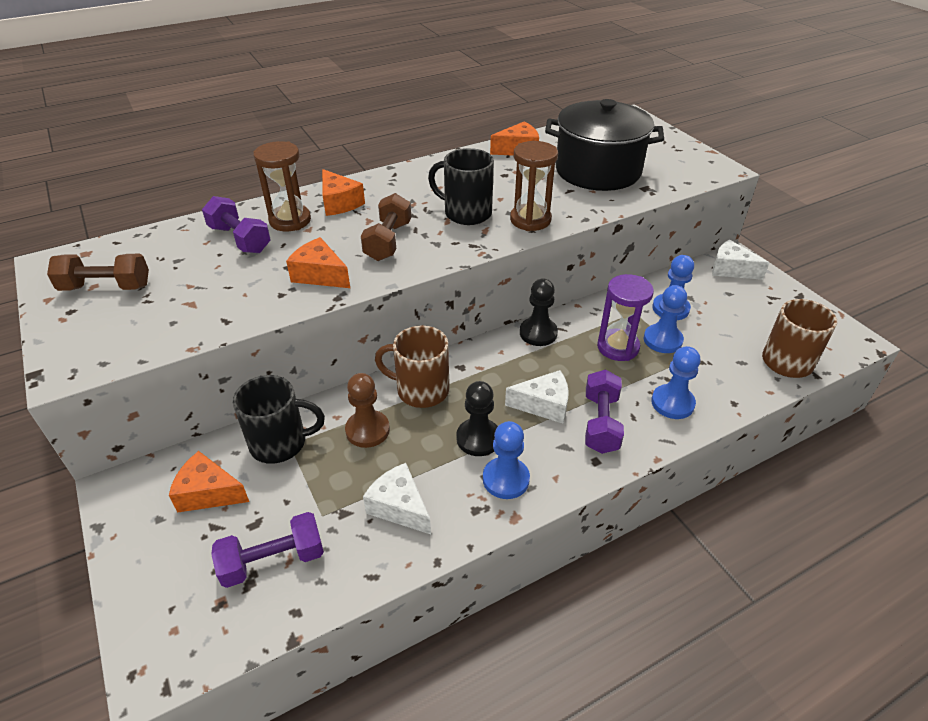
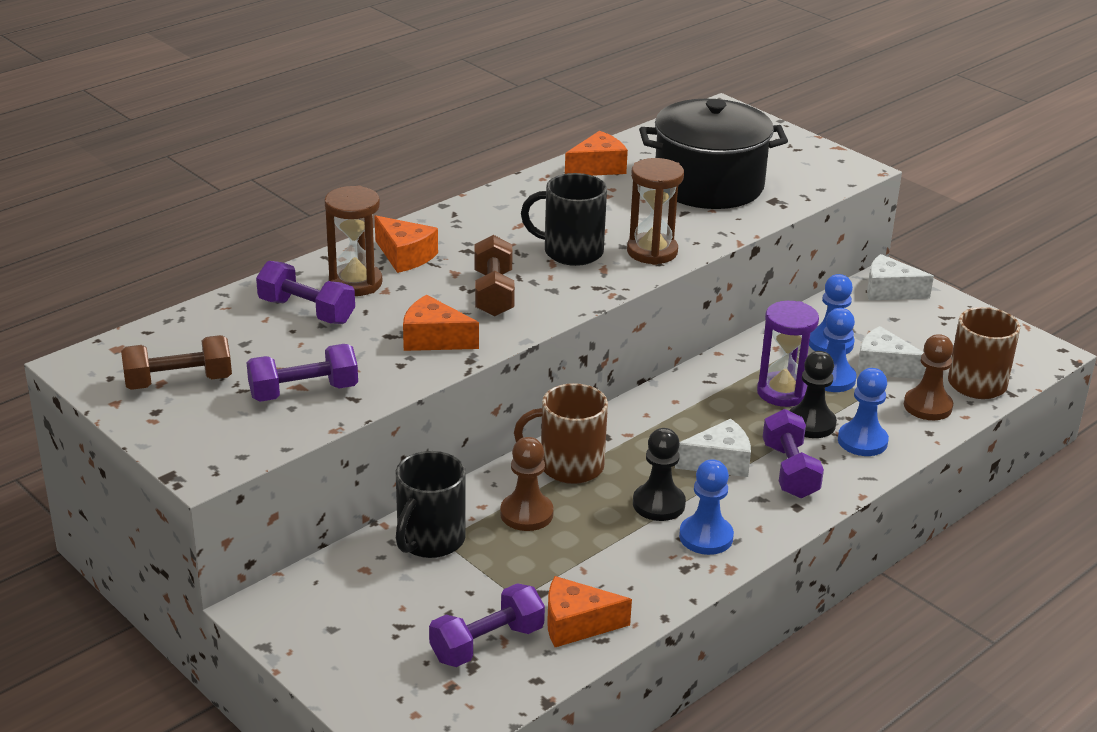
camera: 15 degrees left, 10 degrees down
(191, 309) = (303, 392): none -> purple dumbbell
(209, 493) = (375, 597): orange cheese -> orange cheese (576, 624)
(280, 443) = (429, 540): black mug -> black mug turned 135 degrees clockwise
(399, 507) = (601, 578): white cheese -> white cheese (883, 366)
(538, 333) = (682, 389): black pawn -> black pawn (811, 423)
(738, 377) = (927, 406): none -> brown pawn

